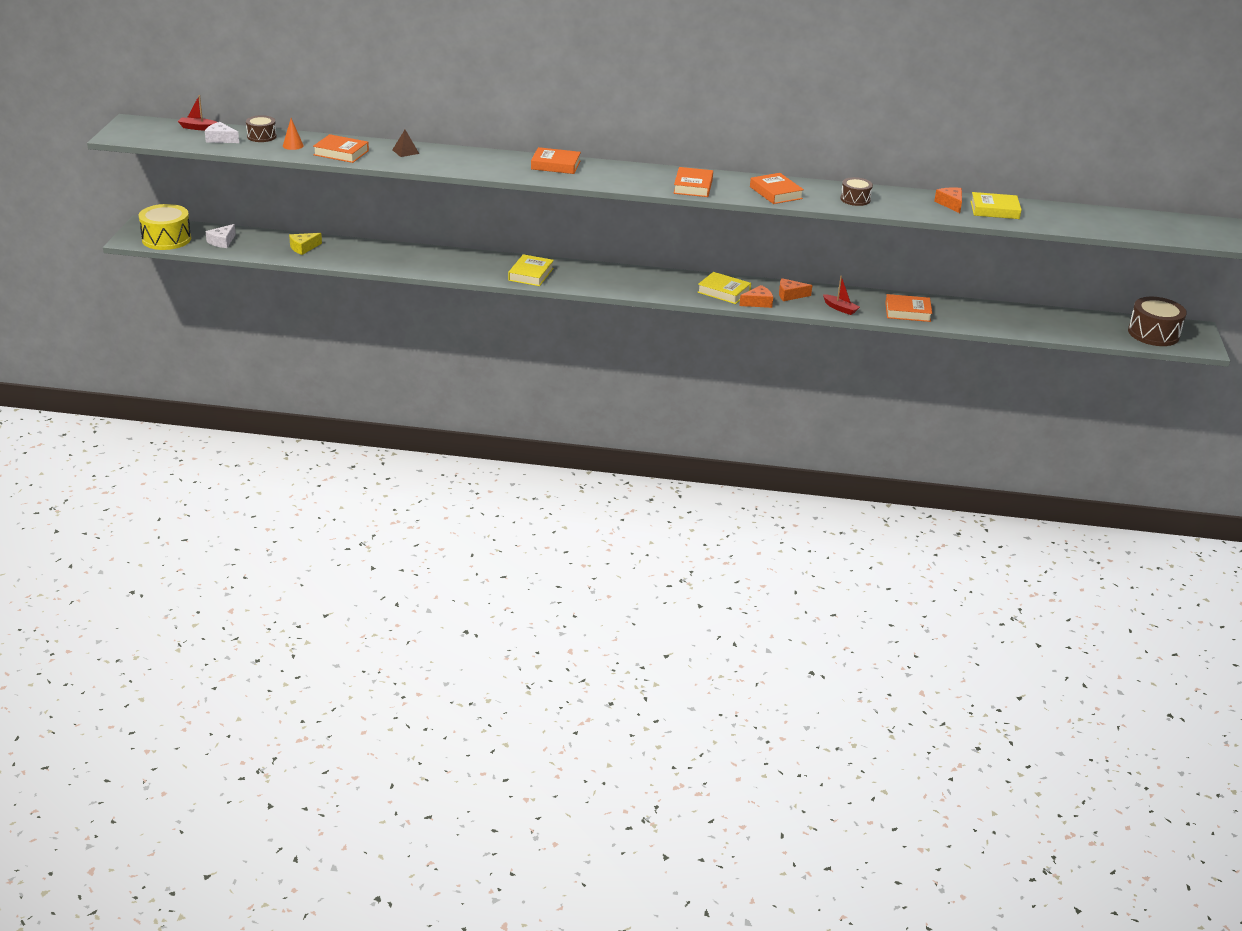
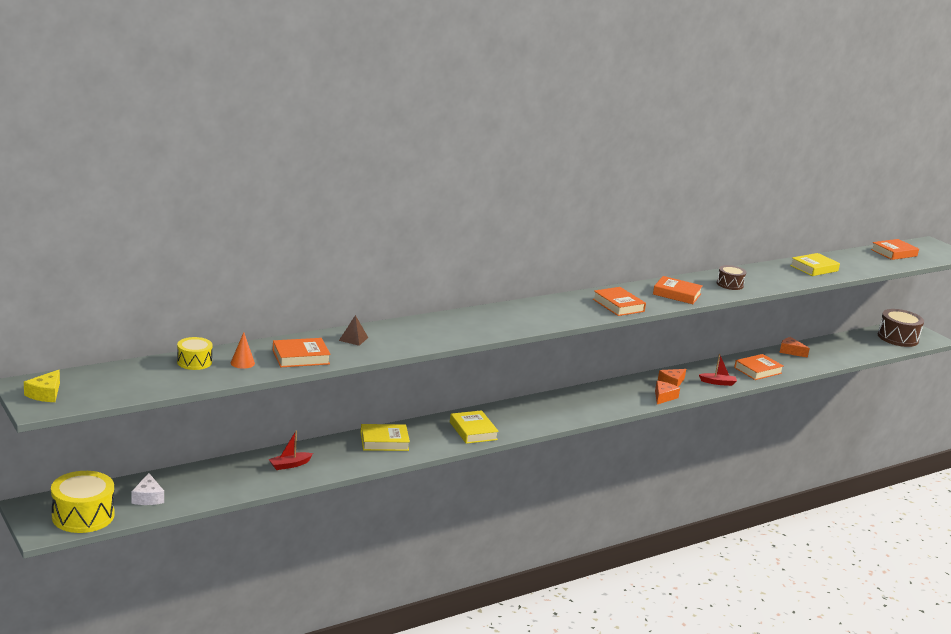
camera: 40 degrees left, 10 degrees down
(198, 128) = (112, 371): red boat -> red boat (290, 465)
(221, 139) = (159, 377): white cheese -> none
(261, 136) = (194, 362): brown drum -> yellow drum
(303, 248) = (240, 475): yellow cheese -> yellow cheese (45, 394)
(555, 165) = (492, 316): orange book -> orange book (894, 253)
(724, 292) = (628, 396): yellow book -> yellow book (384, 441)
(950, 204) = (784, 271): orange cheese -> orange cheese (790, 351)

